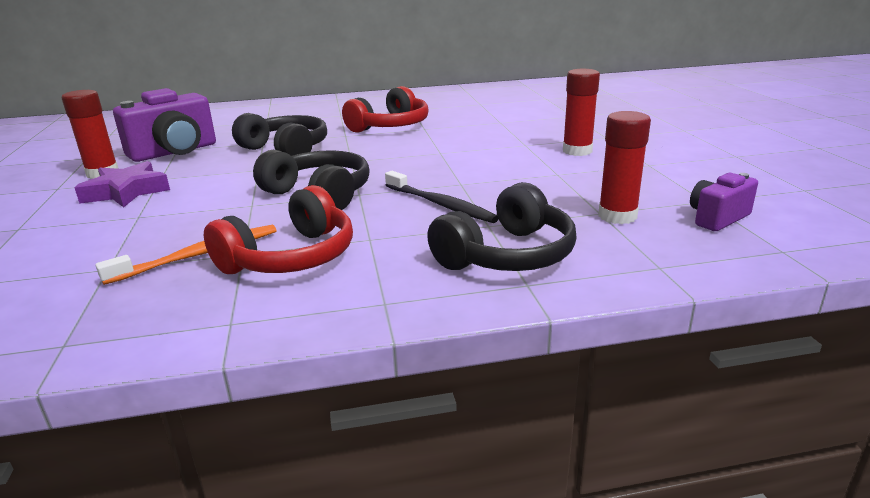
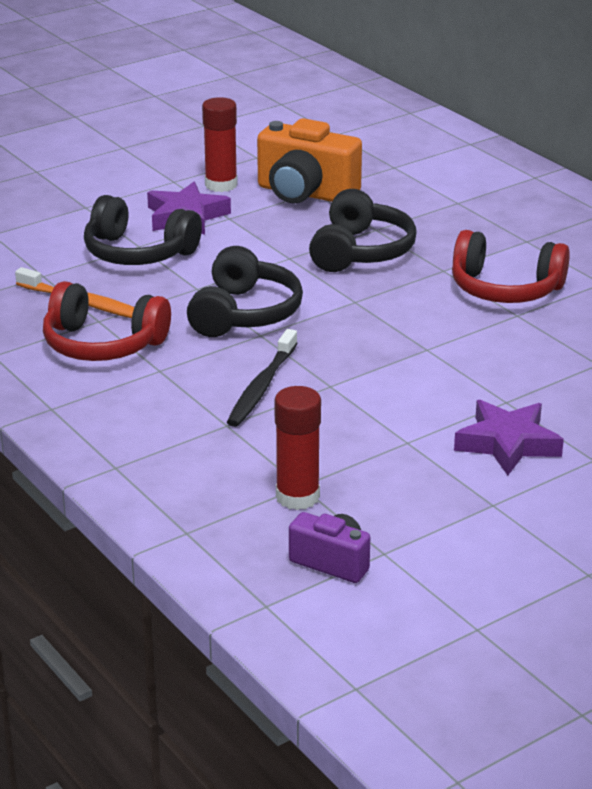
camera: 65 degrees right, 5 degrees up
(174, 152) = (305, 193): purple camera -> orange camera
(507, 255) = (165, 447): black headphones -> black headphones (138, 253)
(577, 151) = (507, 444): red glue stick -> purple star

